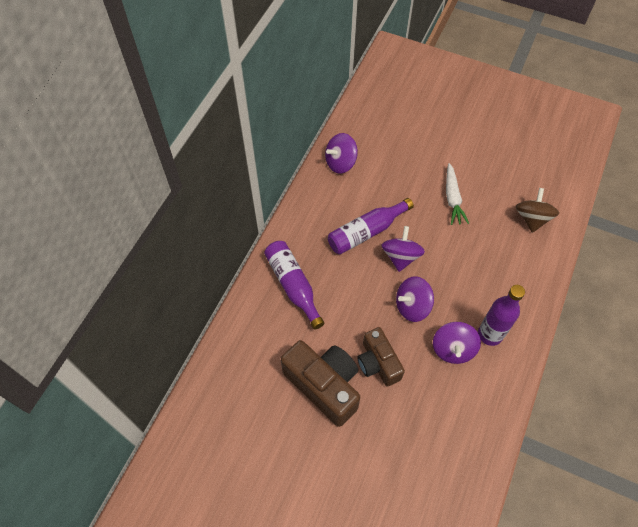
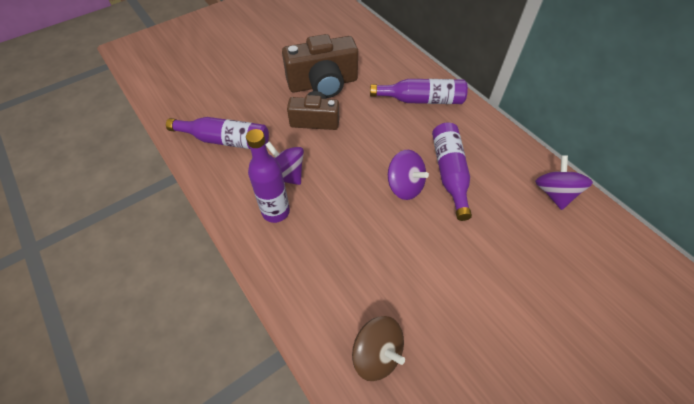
camera: 120 degrees right, 5 degrees down
(412, 306) = (347, 168): purple spinning top -> none
(452, 198) = (454, 277): white carrot -> none
(455, 429) = (225, 140): none -> purple bottle

